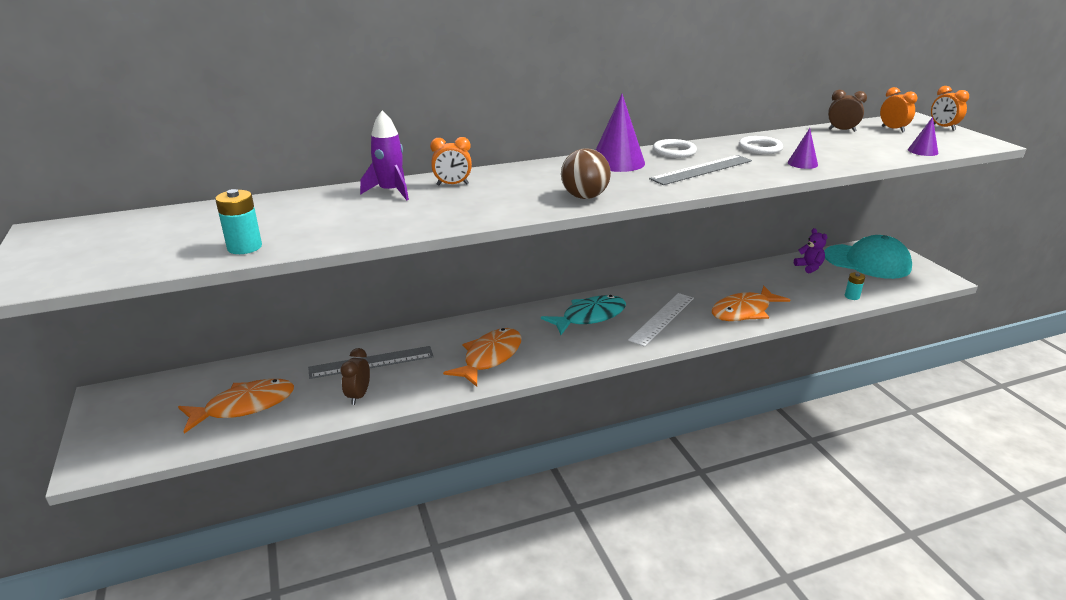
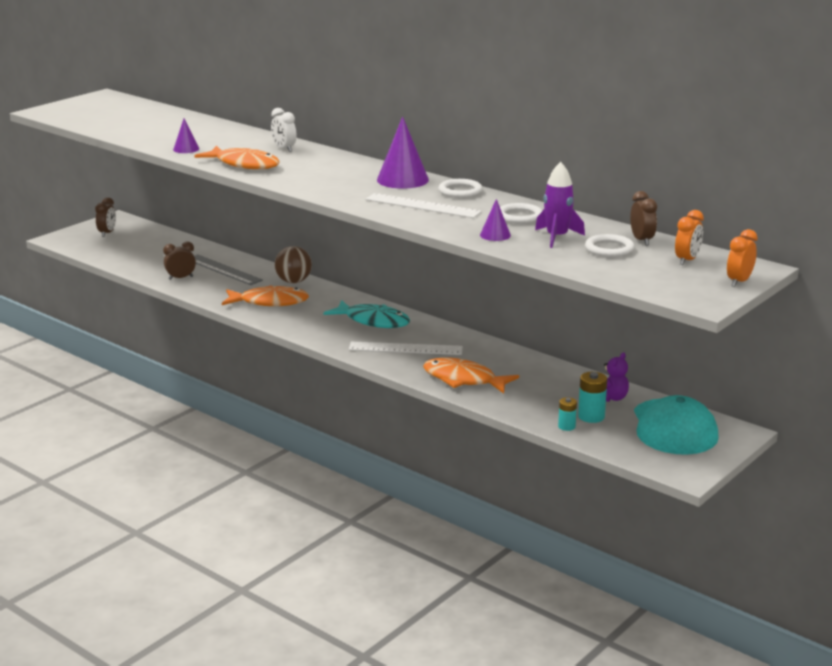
camera: 60 degrees right, 5 degrees down
(141, 415) = (107, 233): none -> brown clock
(244, 247) = (126, 133): turquoise battery -> turquoise battery (591, 416)
(244, 406) = (140, 253): orange fish -> orange fish (244, 164)
(390, 191) = (250, 138): purple rocket -> purple rocket (557, 237)
(452, 185) = (284, 149): orange clock -> white clock
(584, 197) = (307, 183): brown ball -> brown ball (293, 281)
(701, 170) = (422, 206): grey ruler -> white ruler
(858, 141) = (609, 249): none -> white ring
(922, 151) = (617, 276): purple cone -> purple cone (186, 149)

